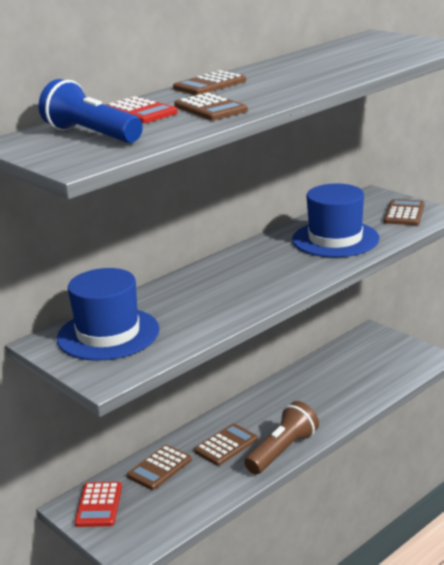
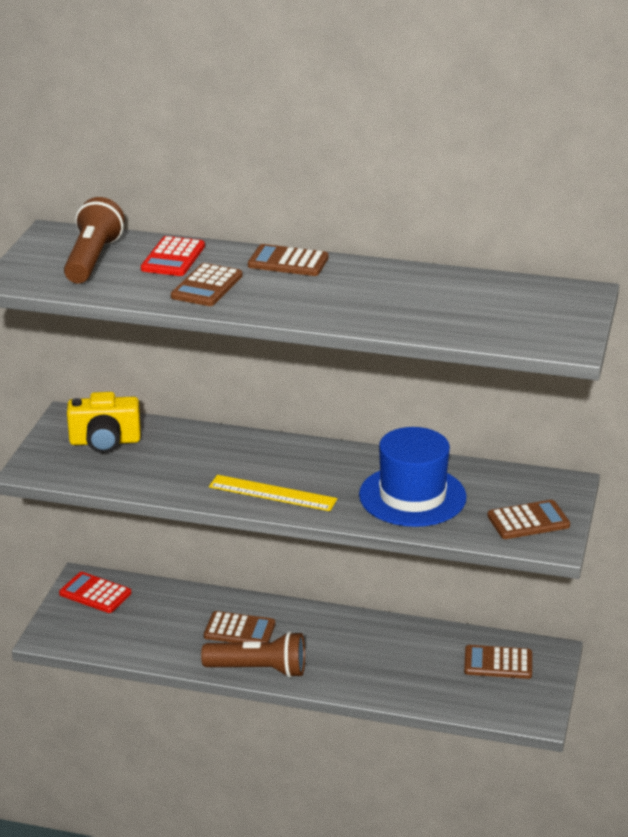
camera: 55 degrees right, 5 degrees up
(91, 135) = (92, 259): blue flashlight -> brown flashlight
(99, 505) = (95, 593): red calculator -> red calculator turned 60 degrees clockwise
(108, 334) = (105, 441): blue hat -> yellow camera
(159, 468) = (172, 605): brown calculator -> brown calculator (498, 663)
(274, 284) = (272, 493): none -> yellow ruler

